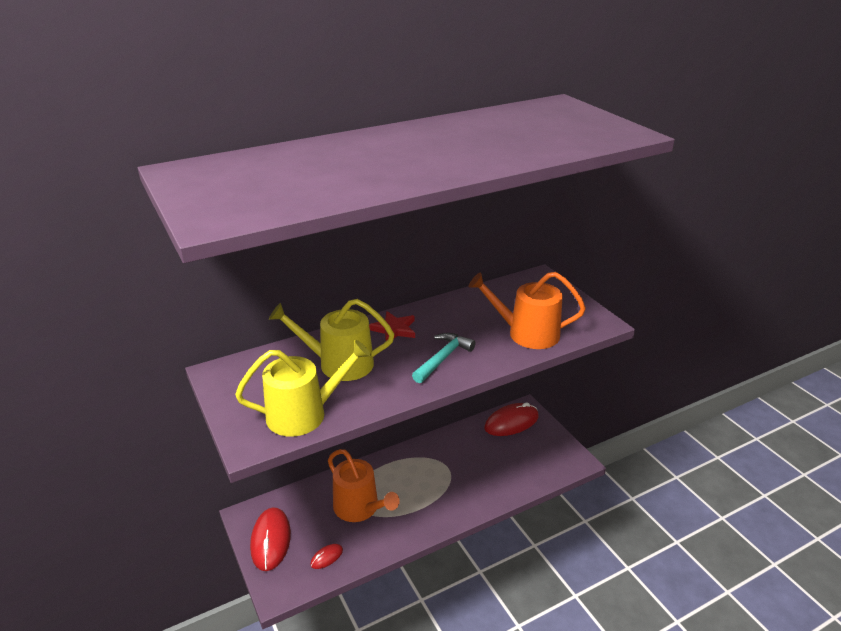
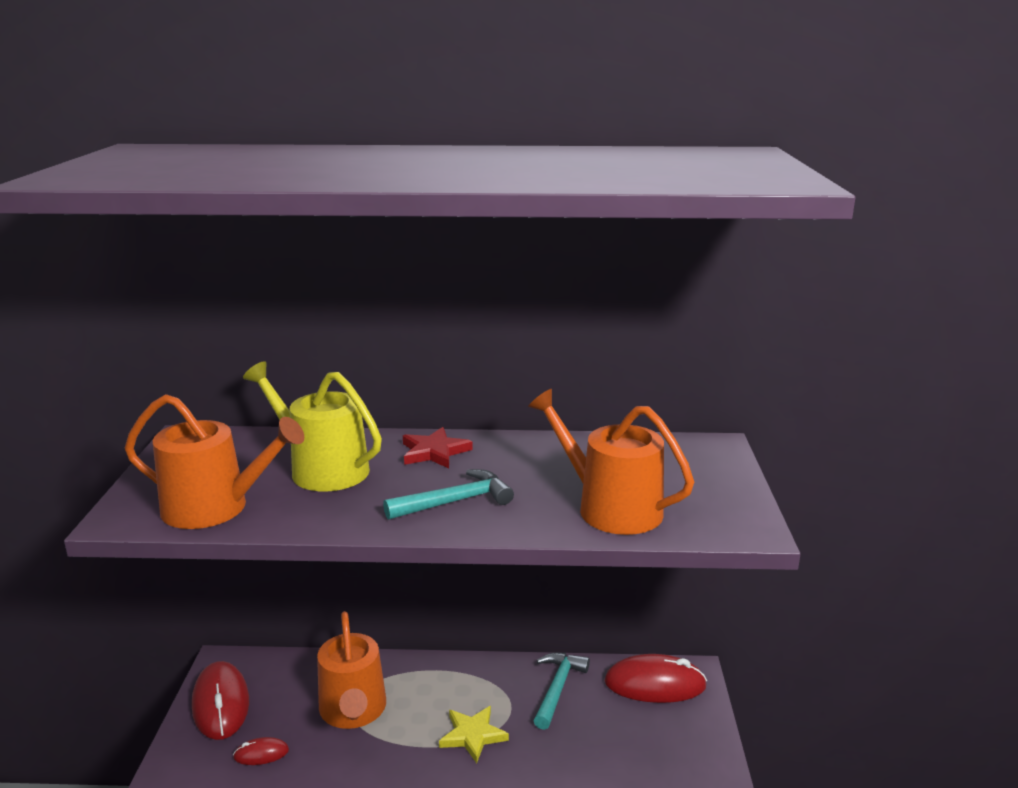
camera: 30 degrees right, 10 degrees down
(271, 540) = (221, 704): red mouse -> red mouse turned 45 degrees counterclockwise
(304, 414) = (215, 508): yellow watering can -> orange watering can
(440, 491) = (472, 735): none -> yellow star
(463, 445) = (557, 688): none -> turquoise hammer

